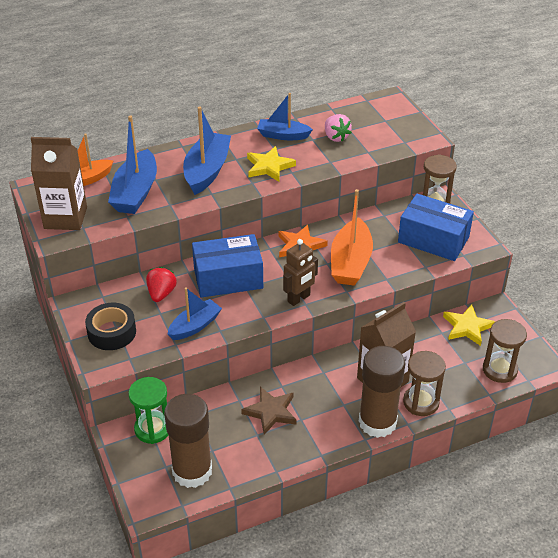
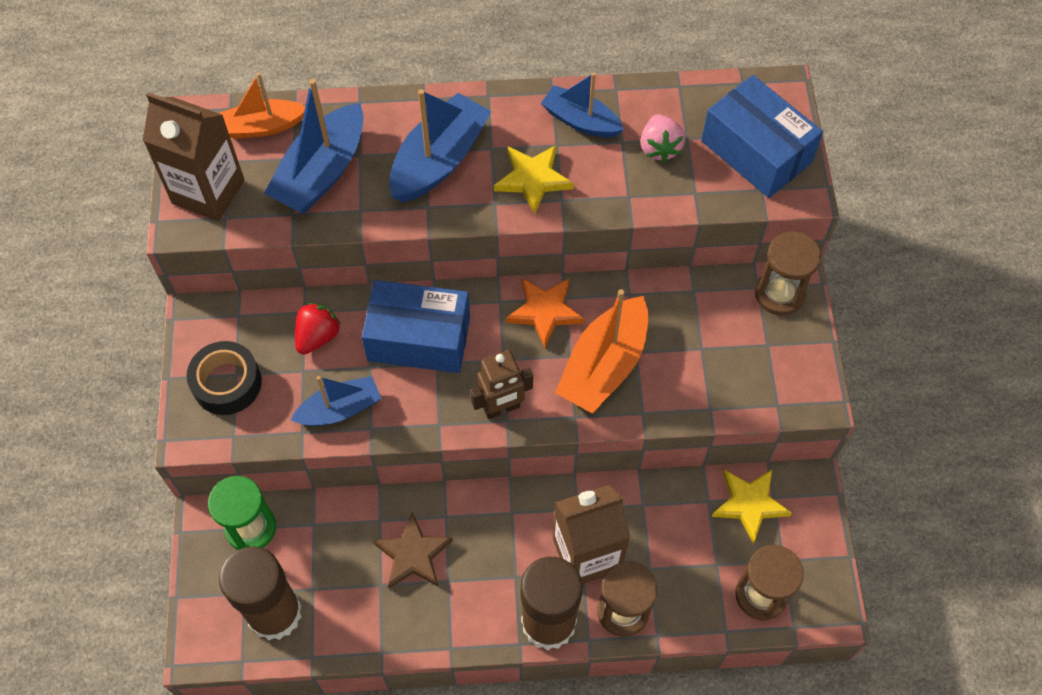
camera: 20 degrees right, 20 degrees up
(433, 239) = (746, 361): blue box -> blue box (756, 152)

